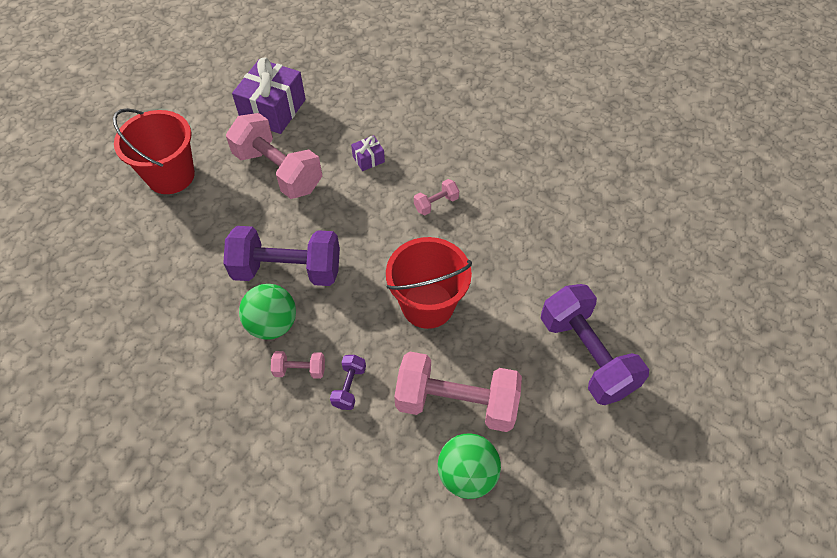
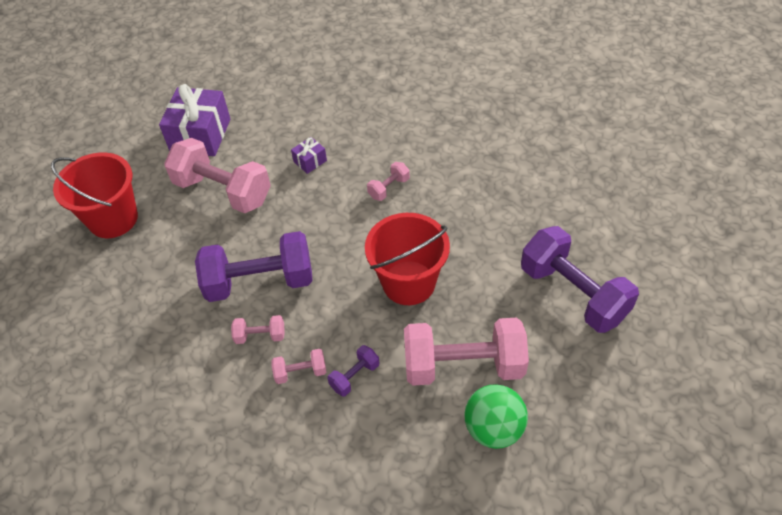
camera: 10 degrees left, 5 degrees down
(272, 324) = (260, 336): green ball -> pink dumbbell
(349, 387) = (355, 376): purple dumbbell -> purple dumbbell turned 45 degrees clockwise

